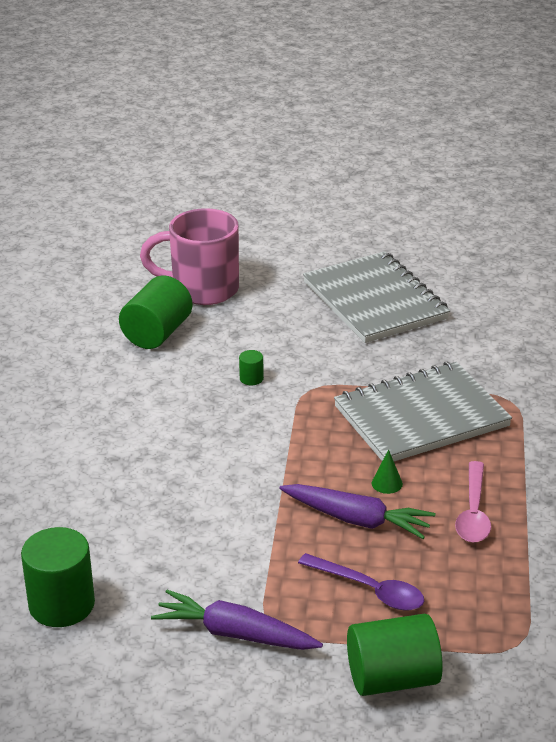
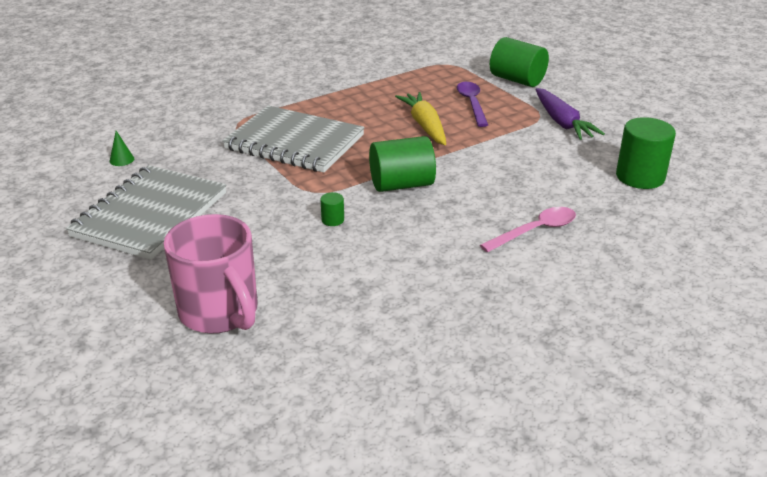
camera: 130 degrees left, 0 degrees up
(157, 333) = (326, 298): green cylinder -> green cylinder (401, 185)
(357, 520) = (424, 126): purple carrot -> yellow carrot
(387, 483) = (379, 129): green cone -> green cone (122, 160)
(473, 512) = (367, 100): pink spoon -> pink spoon (535, 231)

